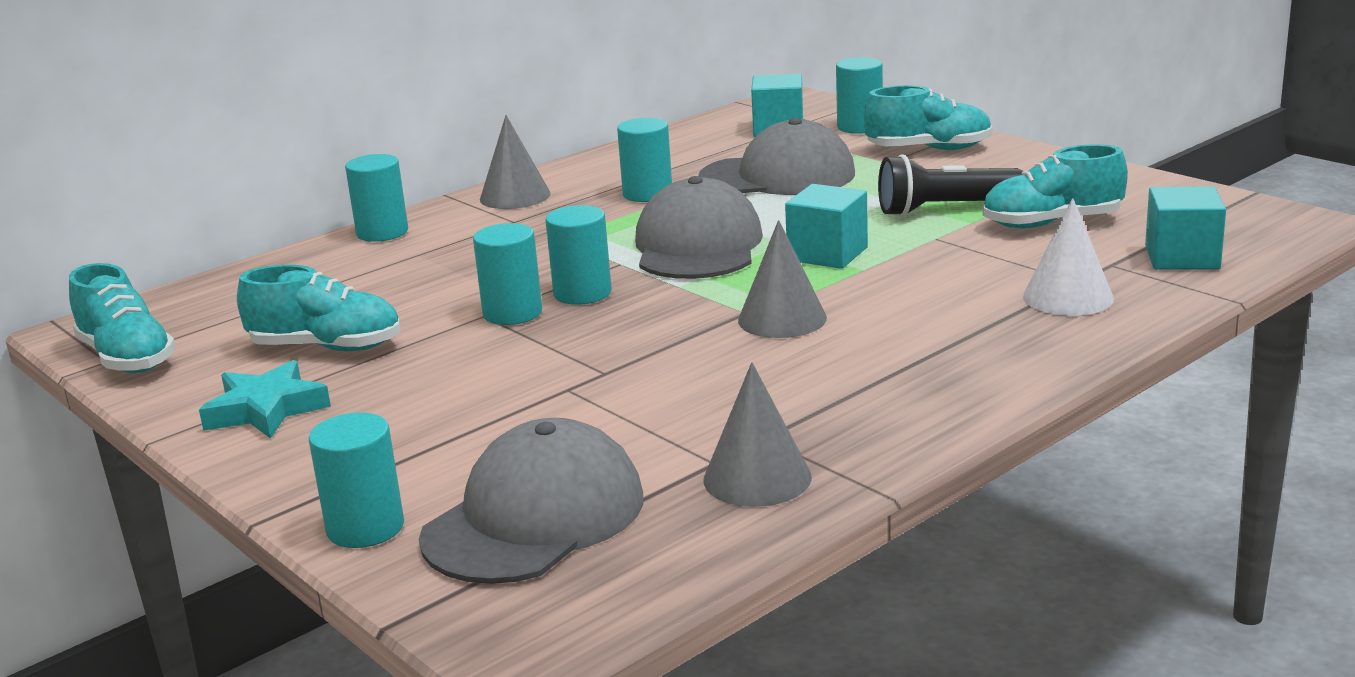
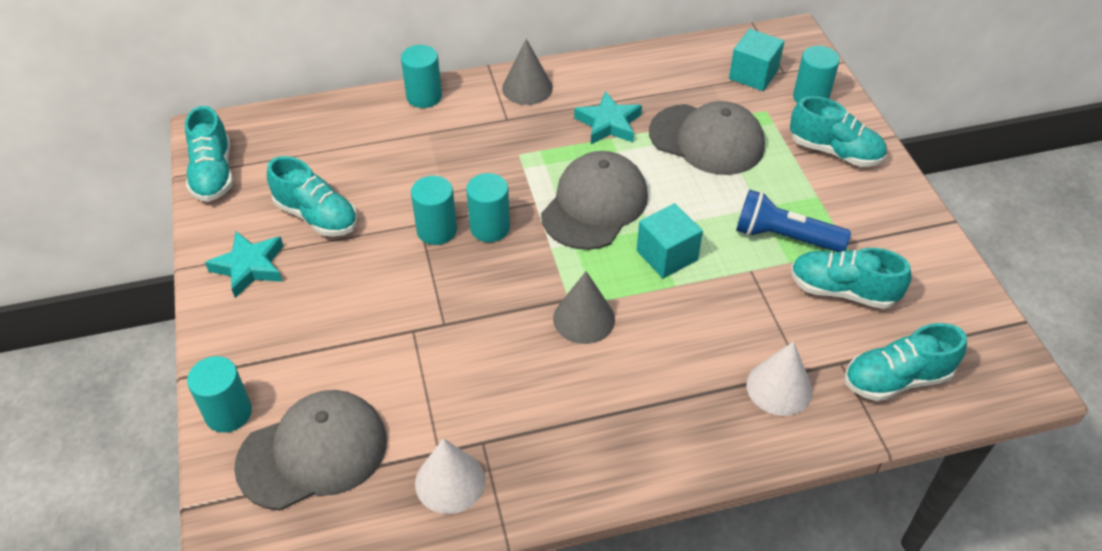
camera: 25 degrees right, 25 degrees up
(647, 194) = (608, 123): turquoise cylinder -> turquoise star
(757, 478) = (450, 481): grey cone -> white cone
(944, 209) = (784, 237): black flashlight -> blue flashlight
(1182, 257) = (896, 379): turquoise cube -> turquoise shoe

